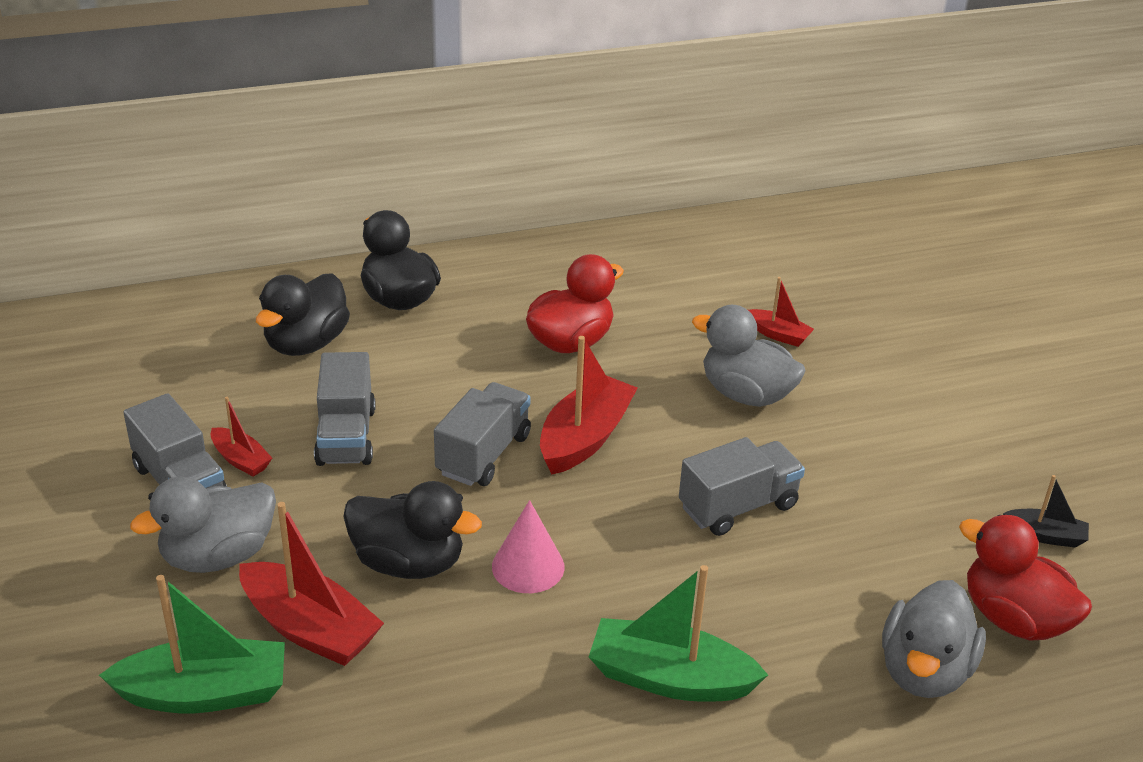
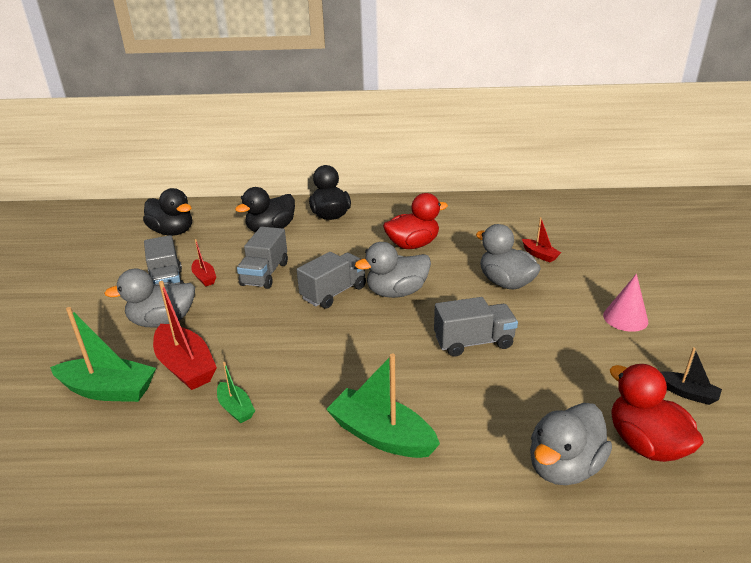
camera: 20 degrees right, 5 degrees down
(409, 563) = (260, 341): black duck -> black duck (172, 232)
(433, 681) = (235, 408): none -> green boat
(528, 566) = (327, 354): pink cone -> pink cone (625, 318)
(585, 438) = (396, 292): red boat -> grey duck

